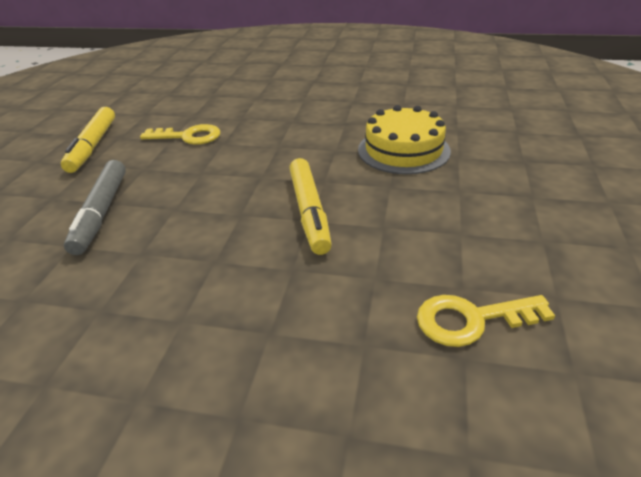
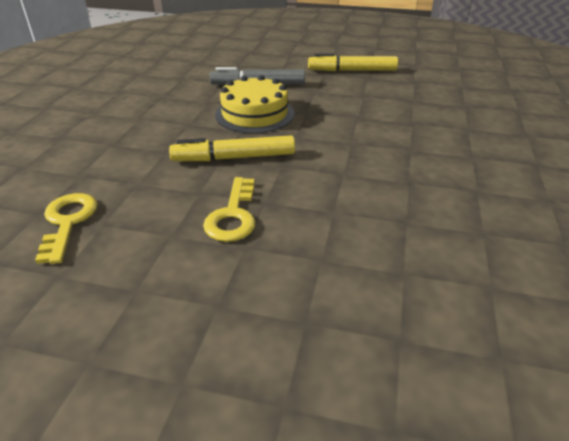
camera: 90 degrees right, 0 degrees up
(188, 137) = (369, 102): yellow key -> yellow key (233, 215)
(403, 150) = (340, 218): yellow cake -> yellow cake (254, 114)

